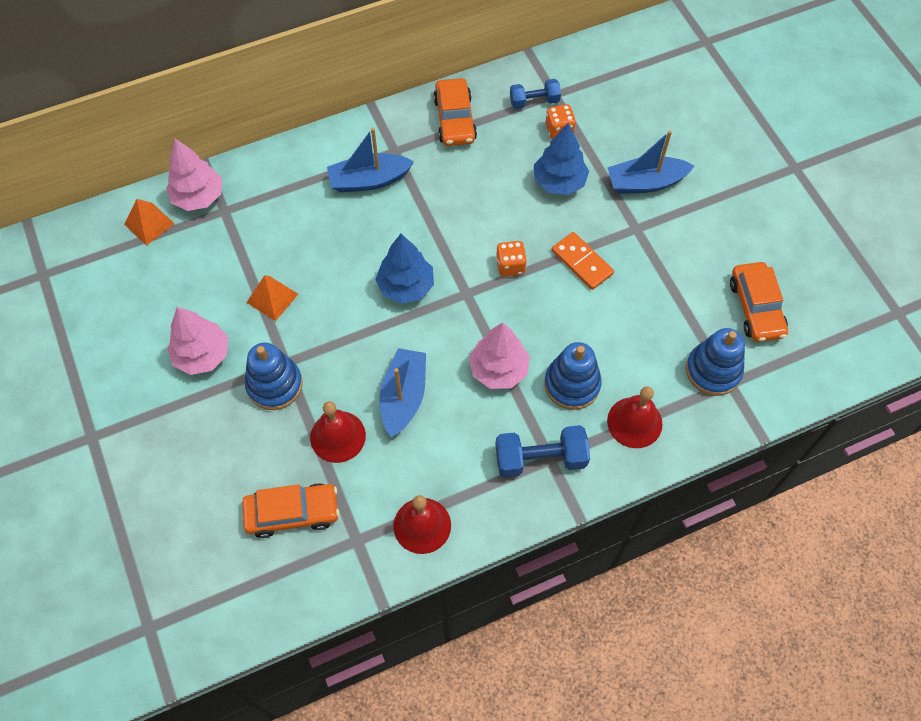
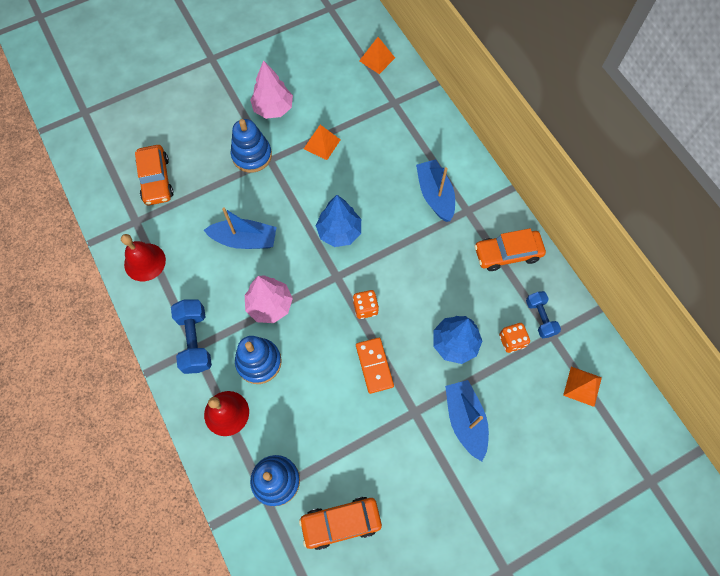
camera: 85 degrees right, 5 degrees up
(198, 197) = (404, 84): pink tree -> none
(338, 436) = (212, 200): red bell -> none
(582, 262) = (374, 366): orange domino -> orange domino turned 60 degrees counterclockwise
(611, 77) = (582, 386): none -> orange pyramid

